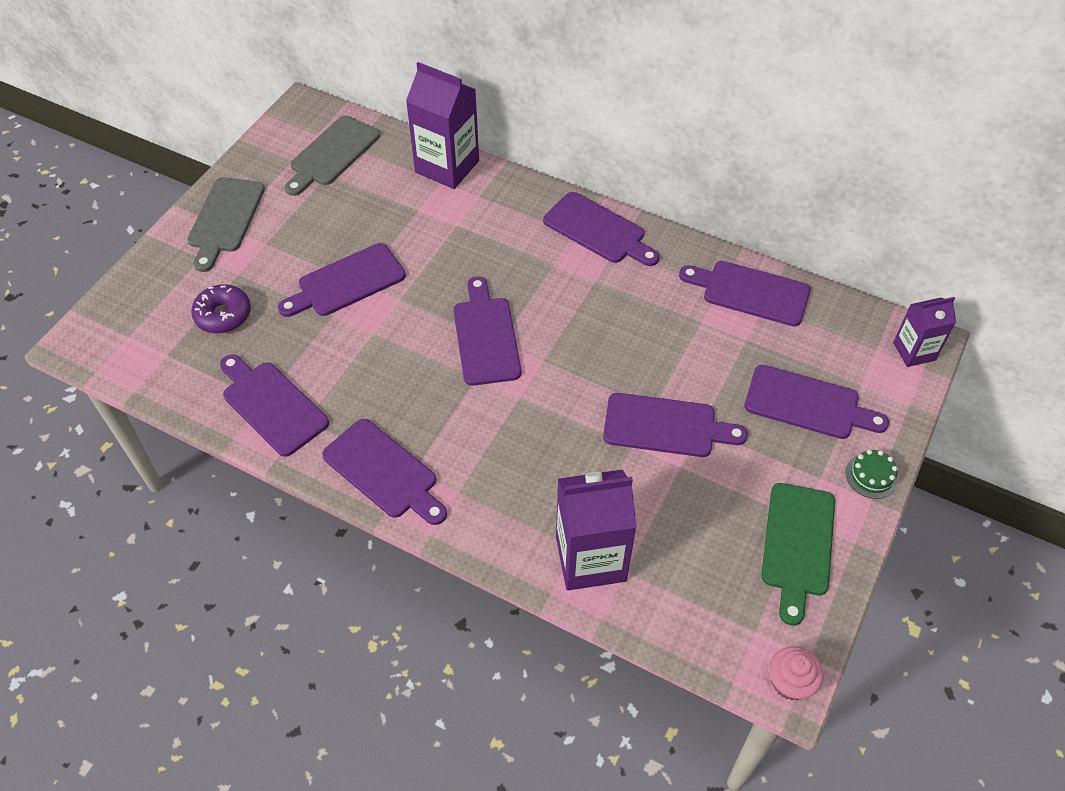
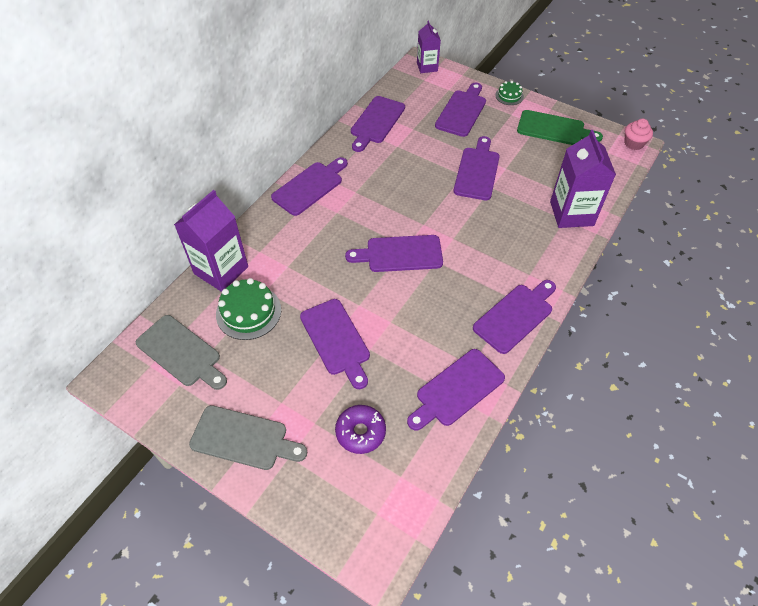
camera: 85 degrees left, 0 degrees up
(387, 199) = (248, 312): none -> green cake

